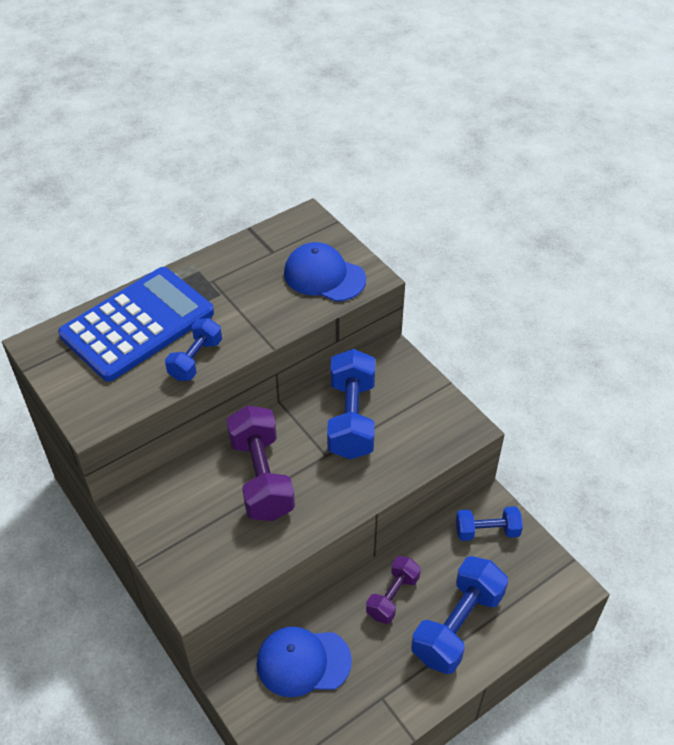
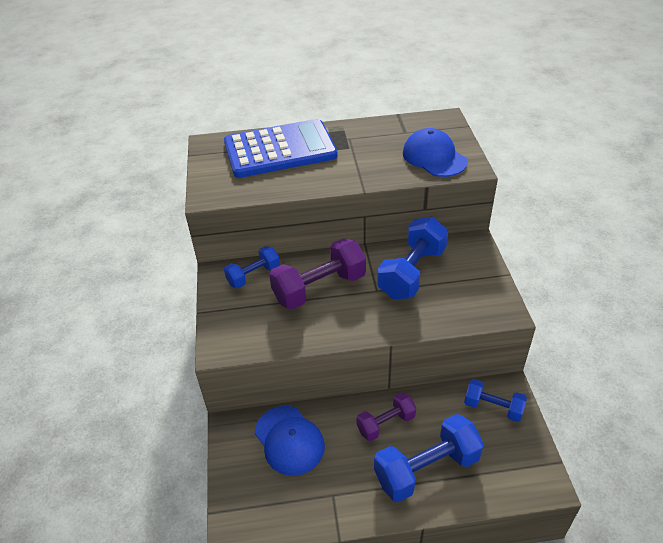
camera: 30 degrees right, 5 degrees down
(195, 359) = (303, 182): blue dumbbell -> blue dumbbell (253, 276)
(261, 477) = (319, 288): purple dumbbell -> purple dumbbell turned 45 degrees clockwise
(303, 662) = (289, 440): blue cap -> blue cap turned 150 degrees counterclockwise

